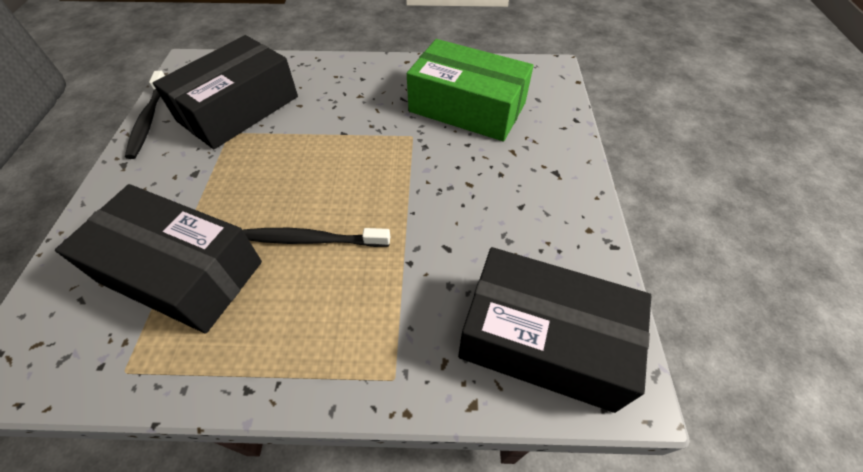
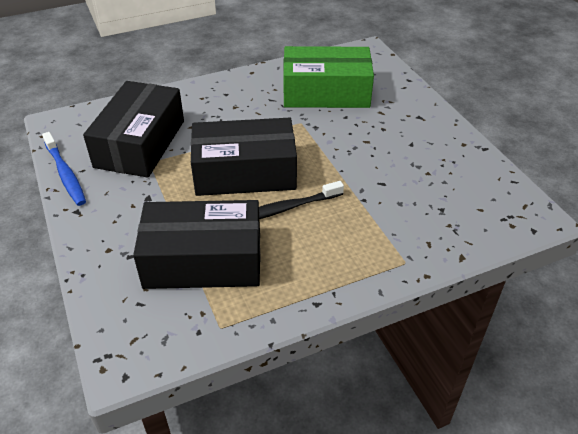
camera: 25 degrees left, 10 degrees down
(149, 119) = (65, 174): black toothbrush -> blue toothbrush
(543, 340) = (478, 211): black box -> black box (245, 172)

